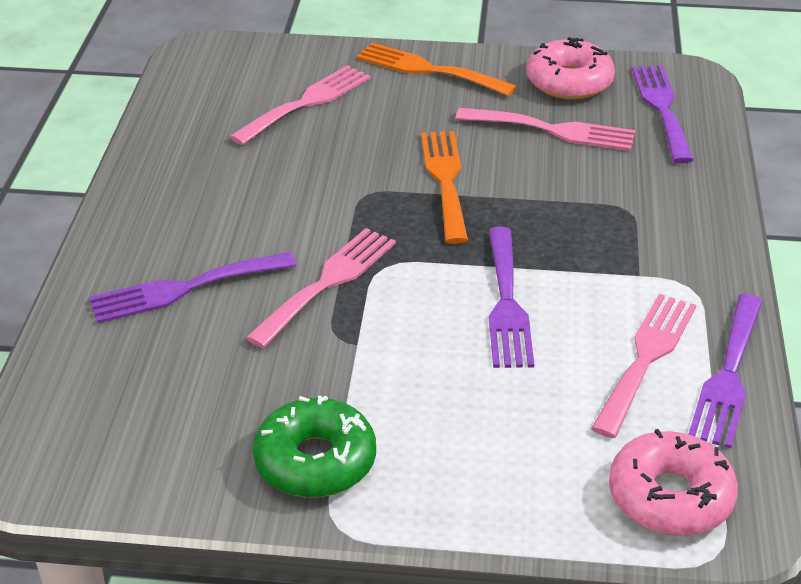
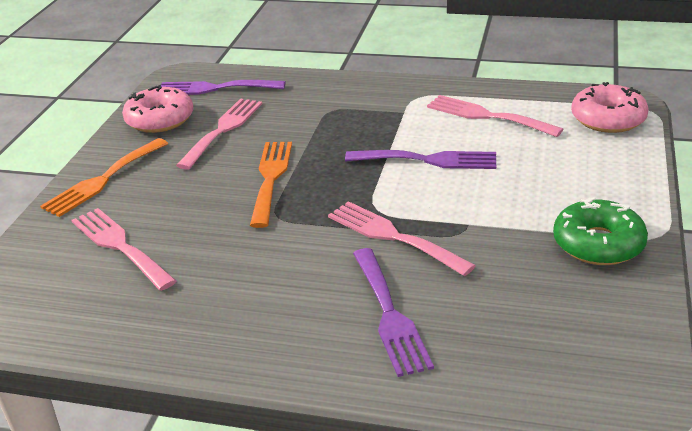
camera: 80 degrees left, 5 degrees down
(445, 180) = (271, 178): orange fork -> orange fork turned 90 degrees clockwise
(728, 376) = (503, 93): purple fork -> none

